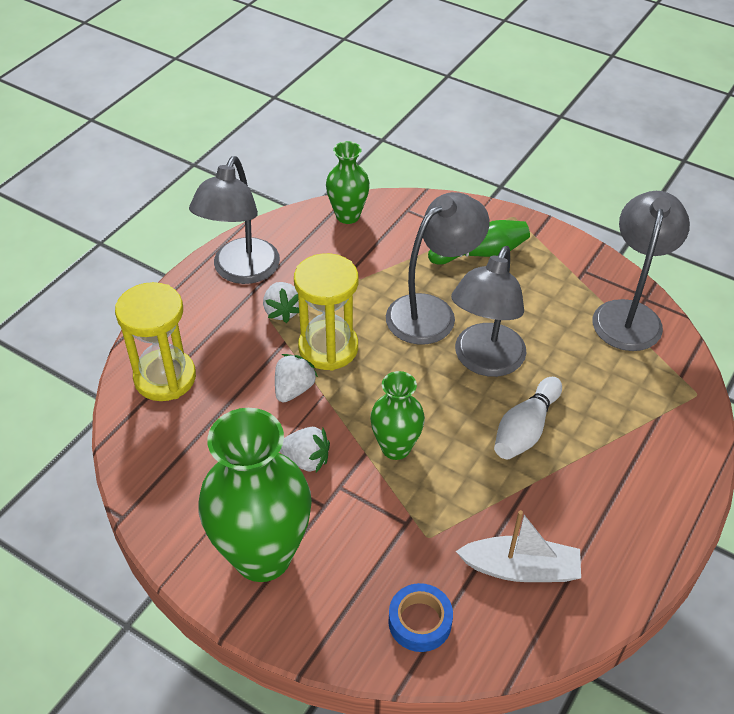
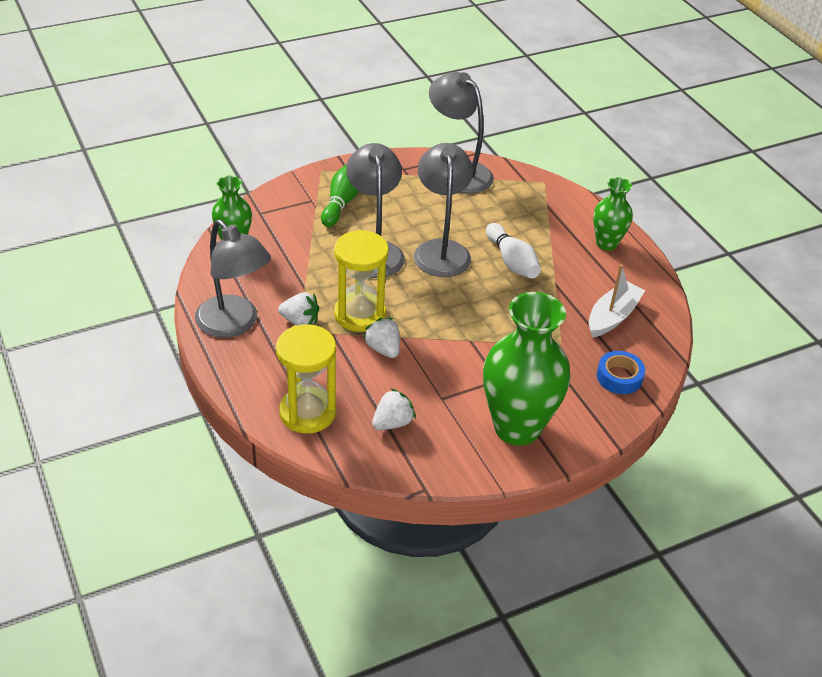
camera: 60 degrees left, 5 degrees down
(306, 460) = (453, 371): white strawberry -> white strawberry (392, 423)
(396, 448) = (478, 324): green vase -> green vase (606, 243)
(484, 361) = (441, 250): grey lamp -> grey lamp turned 150 degrees counterclockwise

